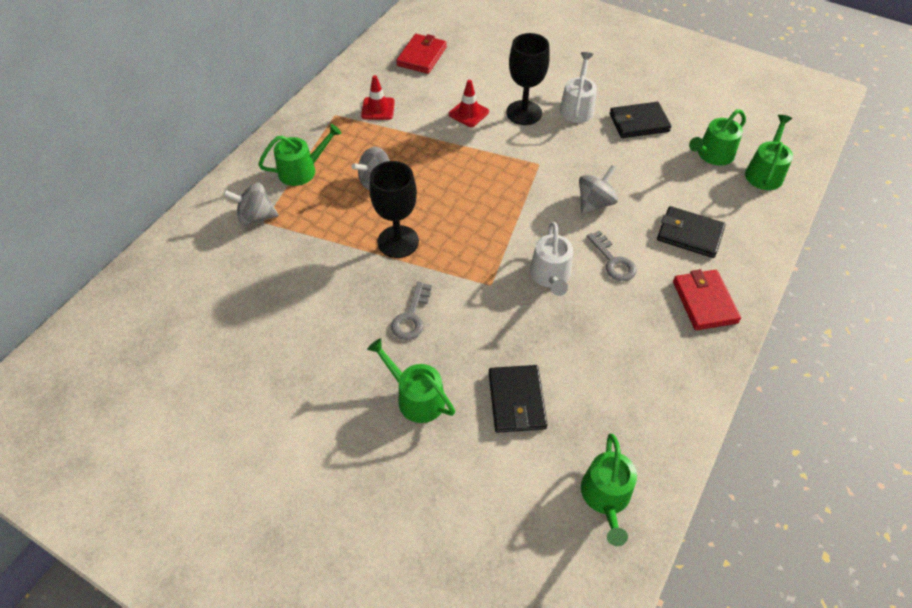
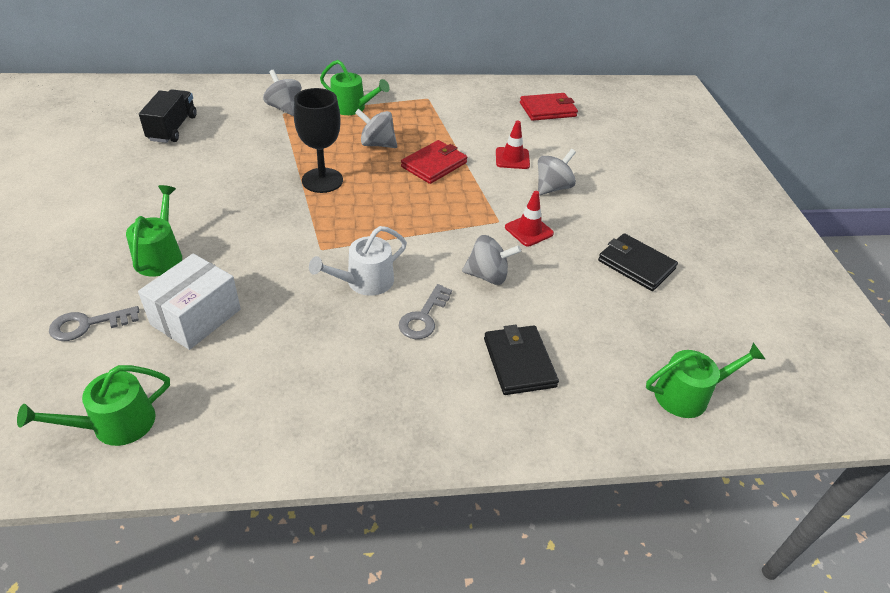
camera: 50 degrees right, 10 degrees down
(210, 315) = (172, 128): none -> black truck
(378, 109) = (459, 113): red traffic cone -> red traffic cone (529, 230)
(411, 316) = (246, 219): grey key -> grey key (88, 324)
(516, 400) = (196, 317): black wallet -> white box
(524, 113) = (552, 188): black goblet -> grey spinning top
(577, 107) = (602, 216): white watering can -> none
(704, 302) = (432, 410): red wallet -> red wallet (434, 165)
(712, 155) = (660, 338): green watering can -> none

